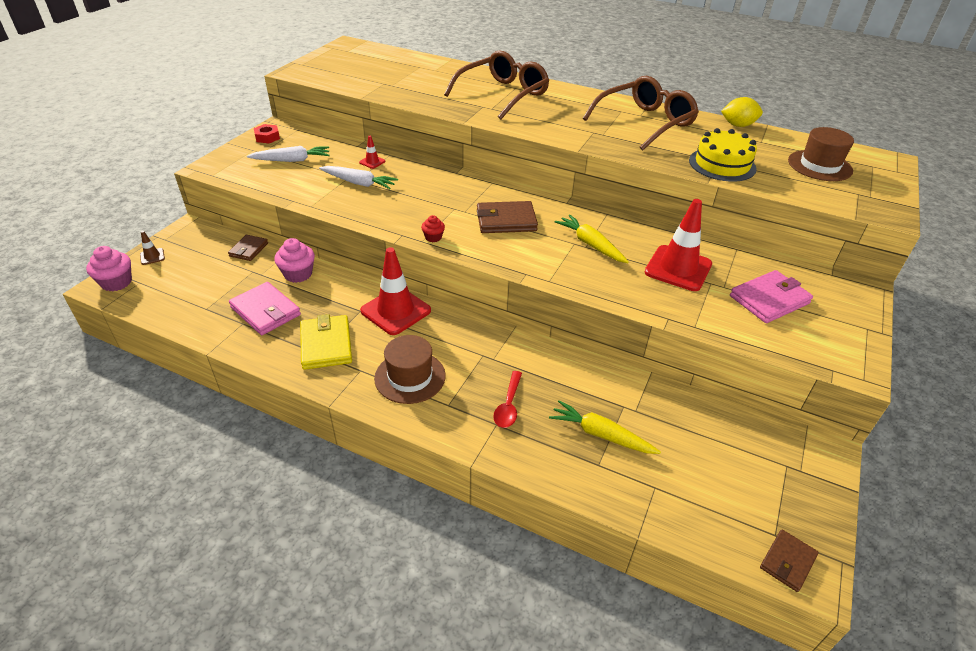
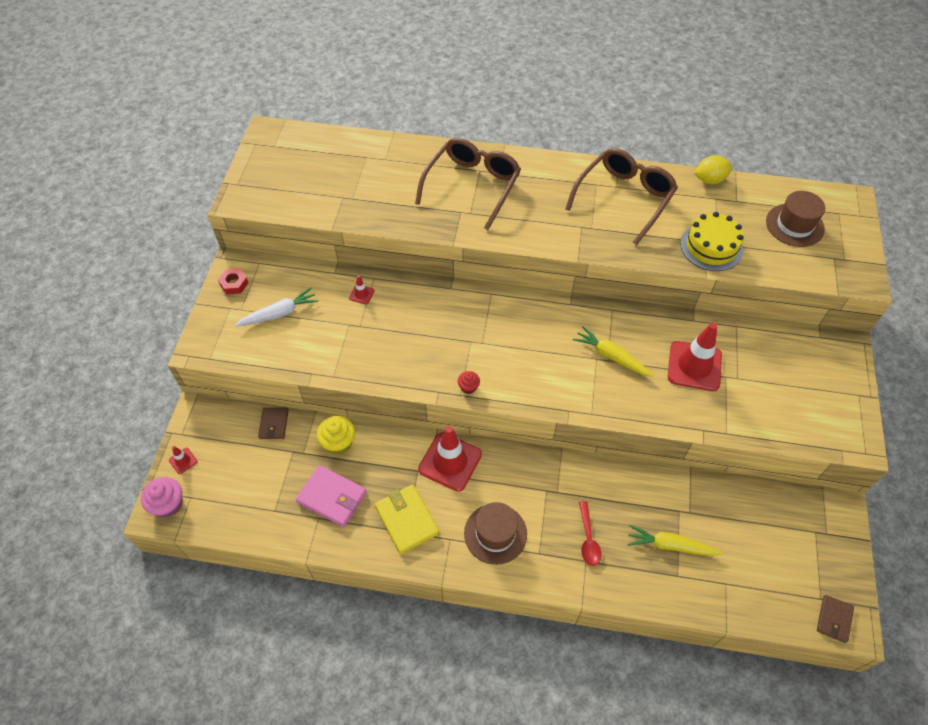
camera: 15 degrees left, 15 degrees up
(152, 256) = (183, 461): brown traffic cone -> red traffic cone
(298, 274) = (338, 442): pink cupcake -> yellow cupcake
(359, 183) = (364, 330): white carrot -> none
(506, 220) = (525, 345): brown wallet -> none
(769, 300) = (777, 383): pink wallet -> none

